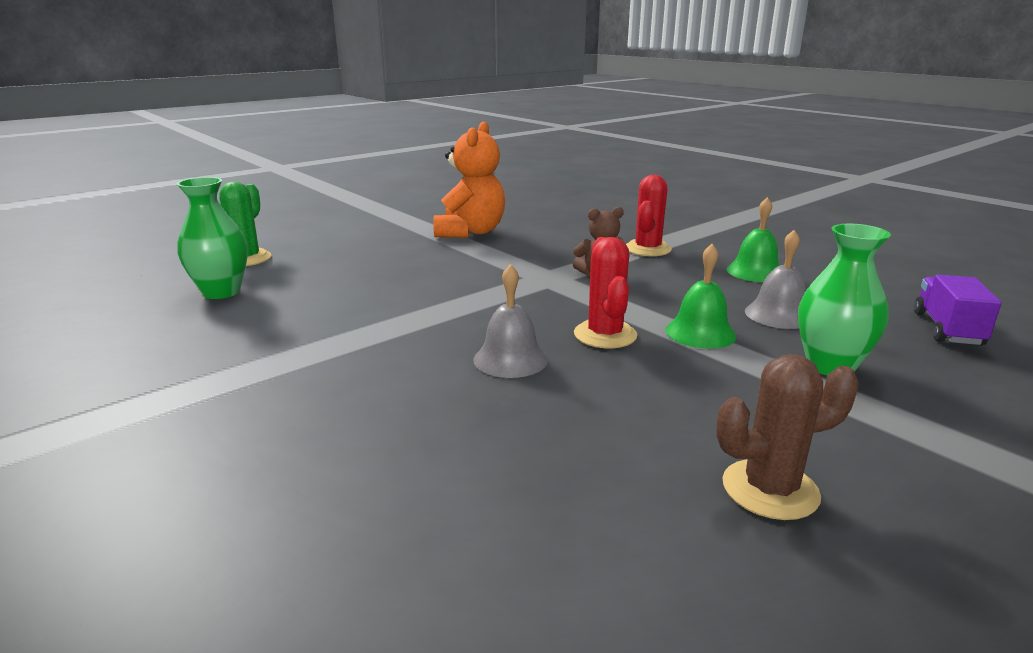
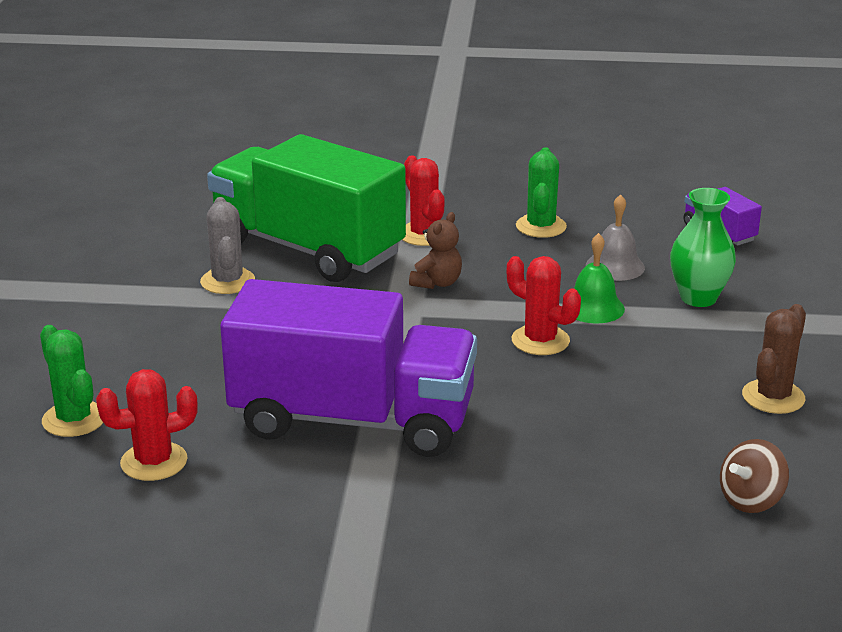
camera: 45 degrees left, 5 degrees up
(221, 292) = (154, 462): green vase -> red cactus
(364, 322) = (352, 420): none -> purple truck
(470, 232) = (227, 281): orange teddy bear -> grey cactus
(510, 359) = (518, 393): grey bell -> none
(536, 582) = (751, 500): none -> brown spinning top
(552, 233) = (307, 249): none -> green truck
(755, 272) = (541, 226): green bell -> green cactus

